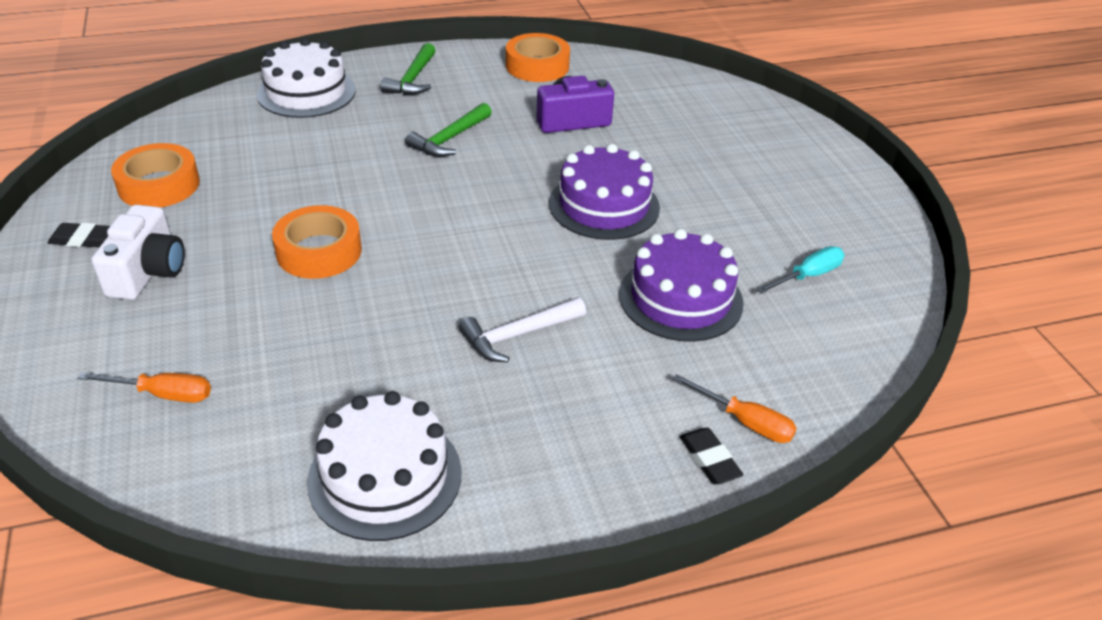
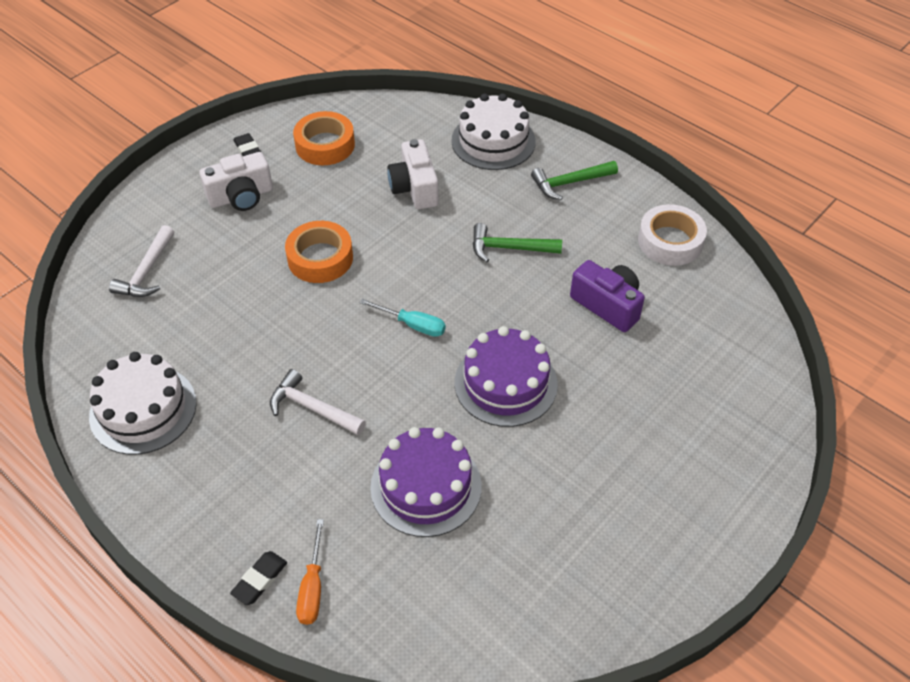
camera: 60 degrees right, 10 degrees up
(163, 394) = (147, 272): orange screwdriver -> white hammer
(303, 157) = (414, 188): none -> white camera
(537, 66) = (670, 241): orange tape -> white tape
(807, 276) = (525, 564): turquoise screwdriver -> turquoise screwdriver (412, 325)

